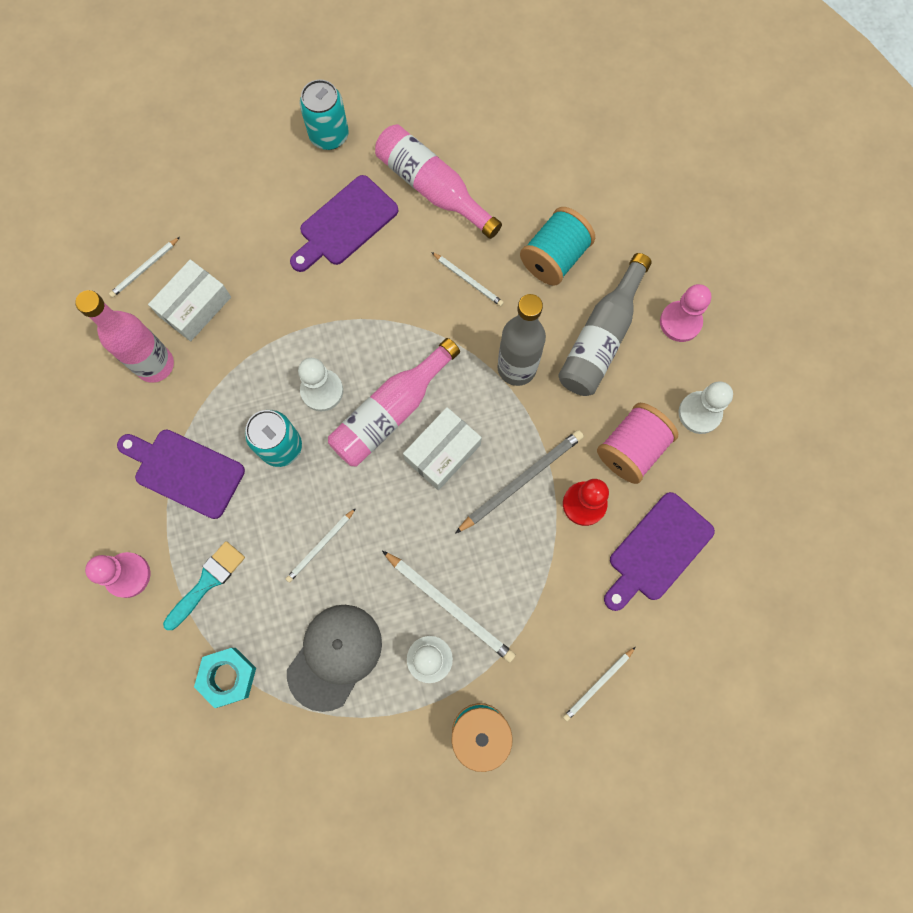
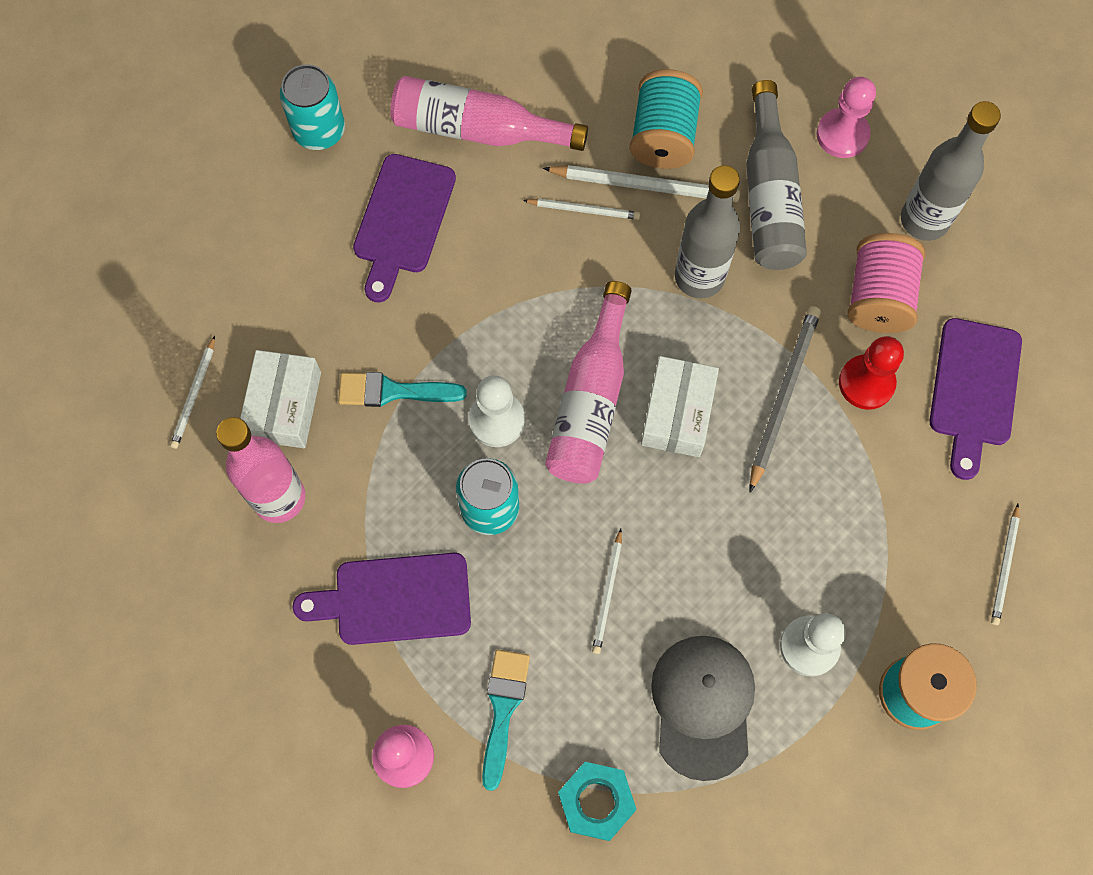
camera: 30 degrees left, 5 degrees down
(268, 335) = (393, 391): none -> turquoise brush
(450, 606) = (794, 576): white pencil -> white pencil (645, 185)
(699, 413) = (924, 220): white pawn -> grey bottle

